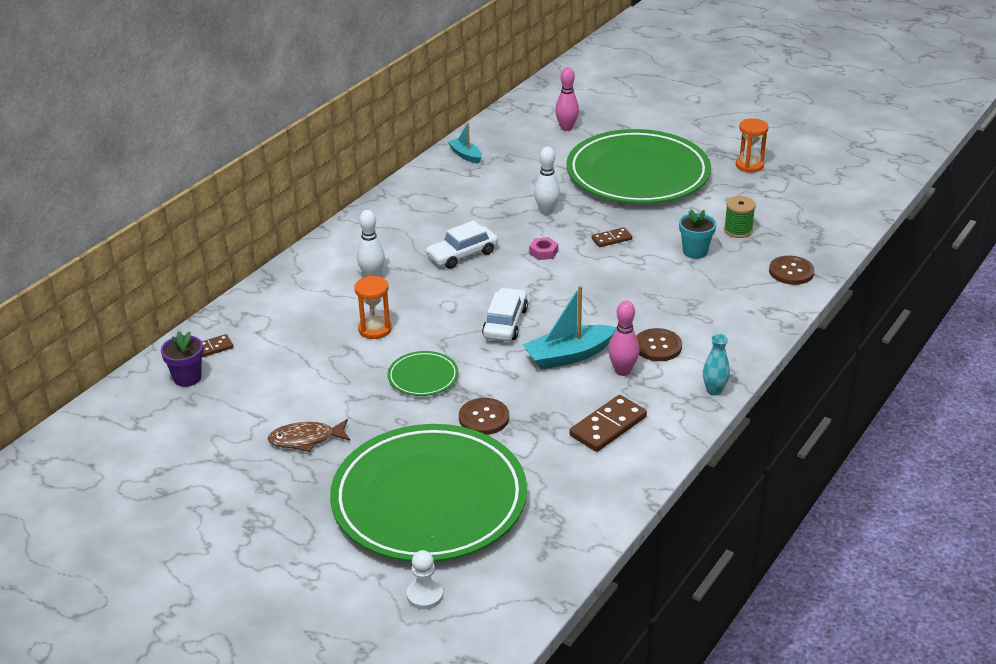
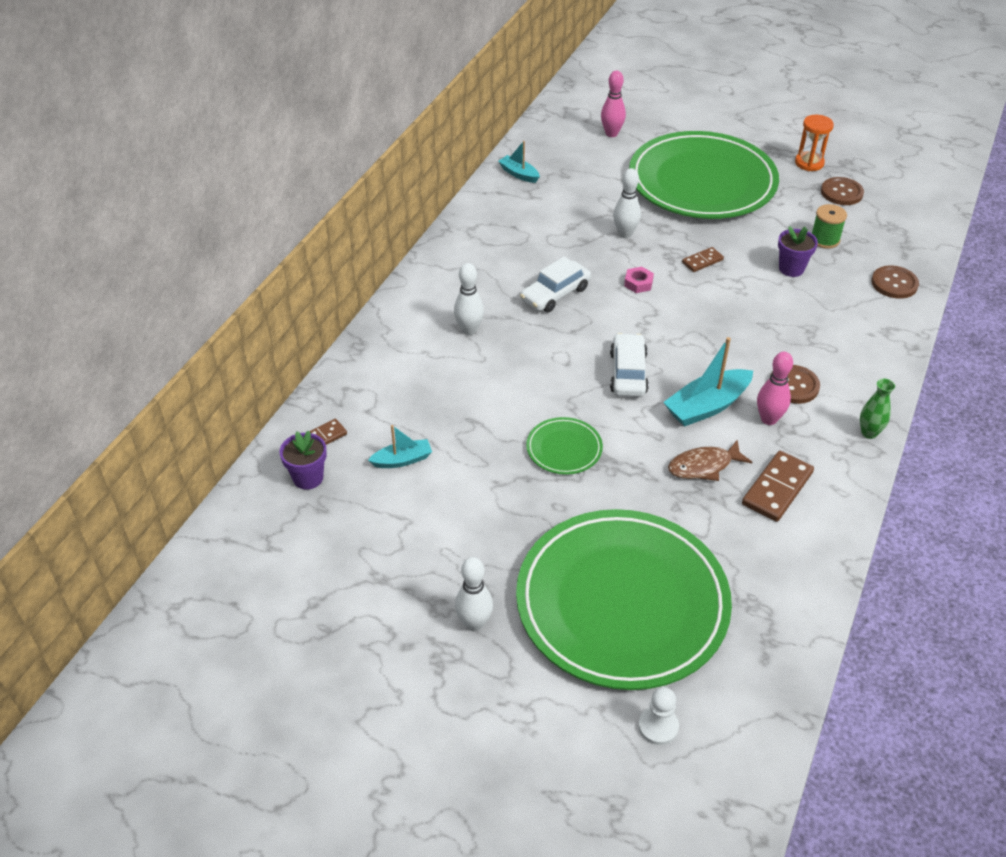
camera: 10 degrees left, 10 degrees up
(275, 372) = (402, 460): none -> turquoise boat
(292, 501) = (474, 623): none -> white bowling pin
(306, 439) = (464, 542): brown fish -> brown fish (703, 466)
(375, 329) = (493, 395): orange hourglass -> none
(484, 418) = (645, 493): brown button -> brown button (841, 192)
(695, 252) = (791, 268): turquoise flower pot -> purple flower pot
(714, 390) = (869, 433): turquoise vase -> green vase

